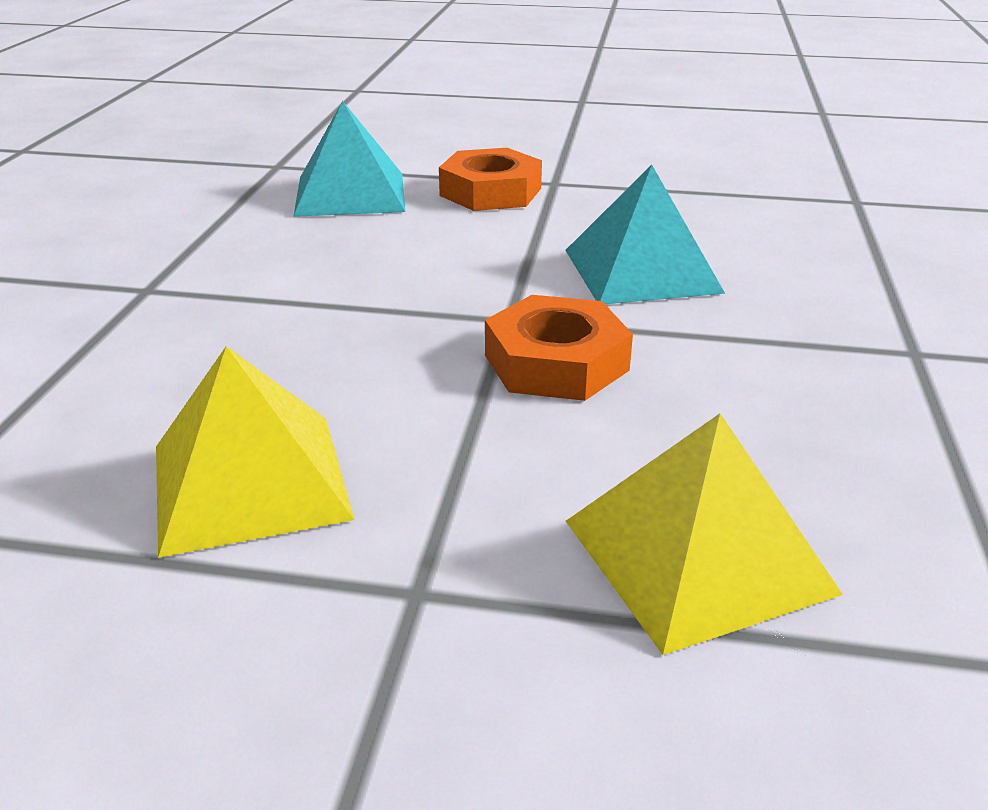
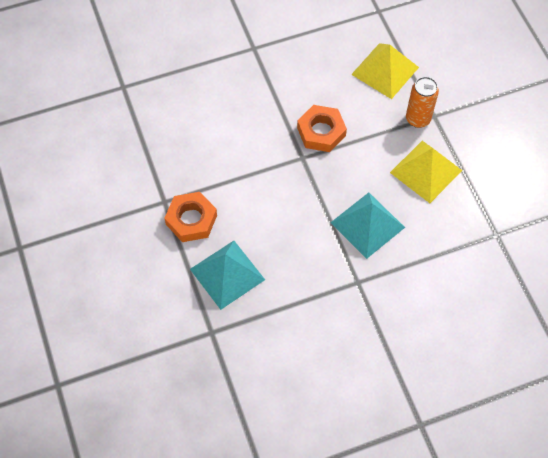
camera: 120 degrees left, 30 degrees up
(437, 546) = (418, 119): none -> orange can
(641, 270) = (239, 134): turquoise pyramid -> turquoise pyramid (367, 225)

